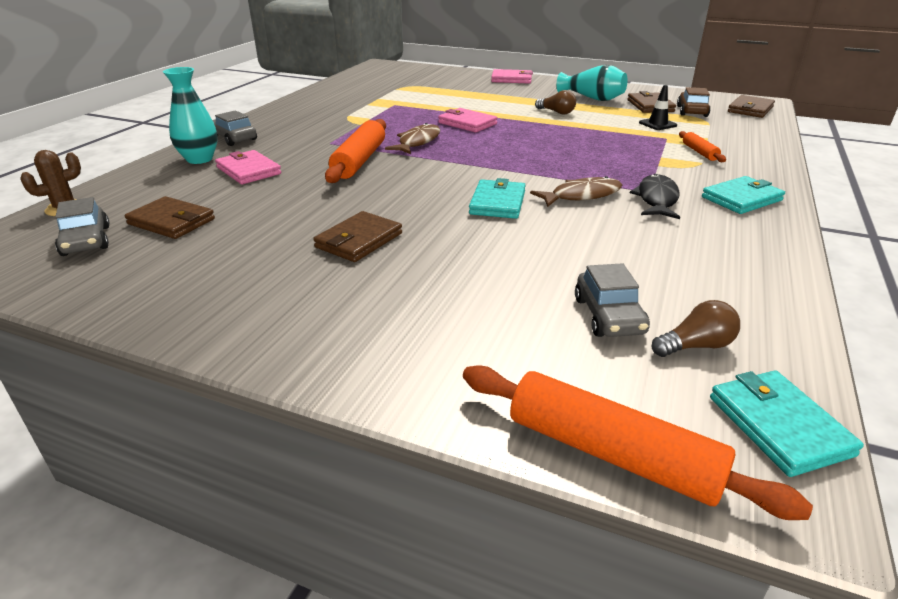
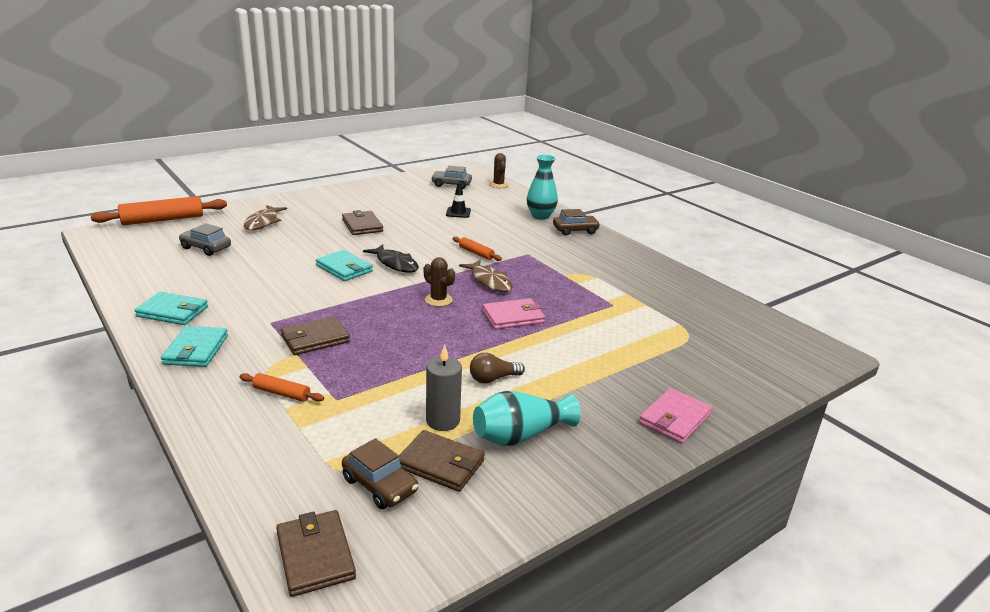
camera: 120 degrees right, 5 degrees down
(171, 222) = (449, 199): brown wallet -> brown wallet (315, 339)
(233, 138) = (575, 230): grey car -> brown car
(248, 170) = (501, 223): pink wallet -> none
(359, 161) = (476, 253): orange rolling pin -> orange rolling pin, size x0.51
(485, 149) = (438, 300): none -> brown cactus
(581, 196) = (307, 296): brown fish -> brown fish (263, 222)
(620, 113) = (443, 421): none -> grey candle
(656, 199) = (256, 318): black fish -> black fish (395, 264)
(657, 124) = (376, 422): black traffic cone -> black traffic cone (458, 212)
(695, 346) = (157, 253): brown light bulb -> none
(778, 425) = (109, 245): turquoise wallet -> turquoise wallet (172, 312)

